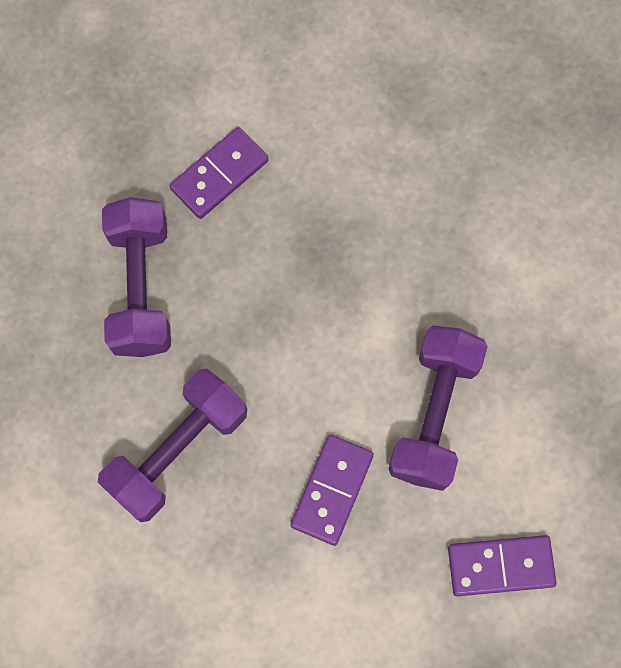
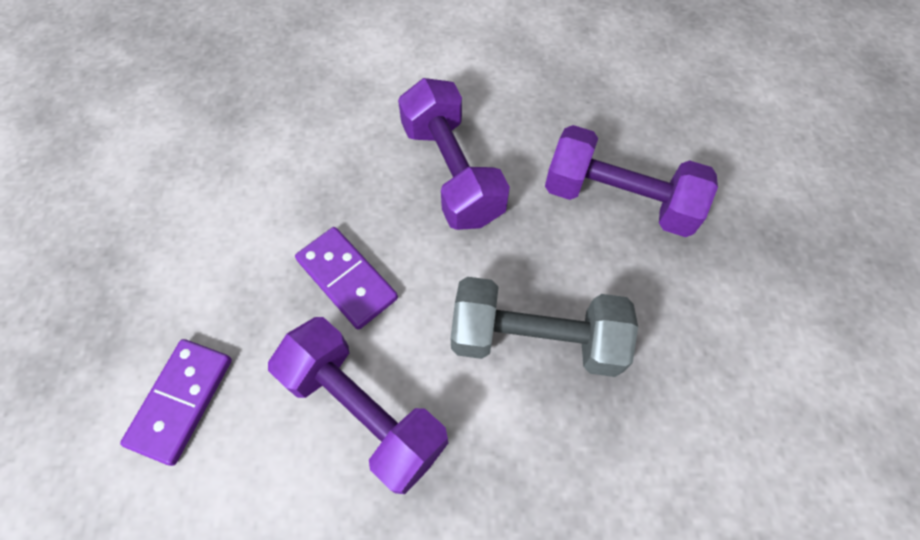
camera: 115 degrees right, 10 degrees down
(219, 175) = (720, 313): purple domino -> none
(311, 308) = (536, 339): none -> grey dumbbell

